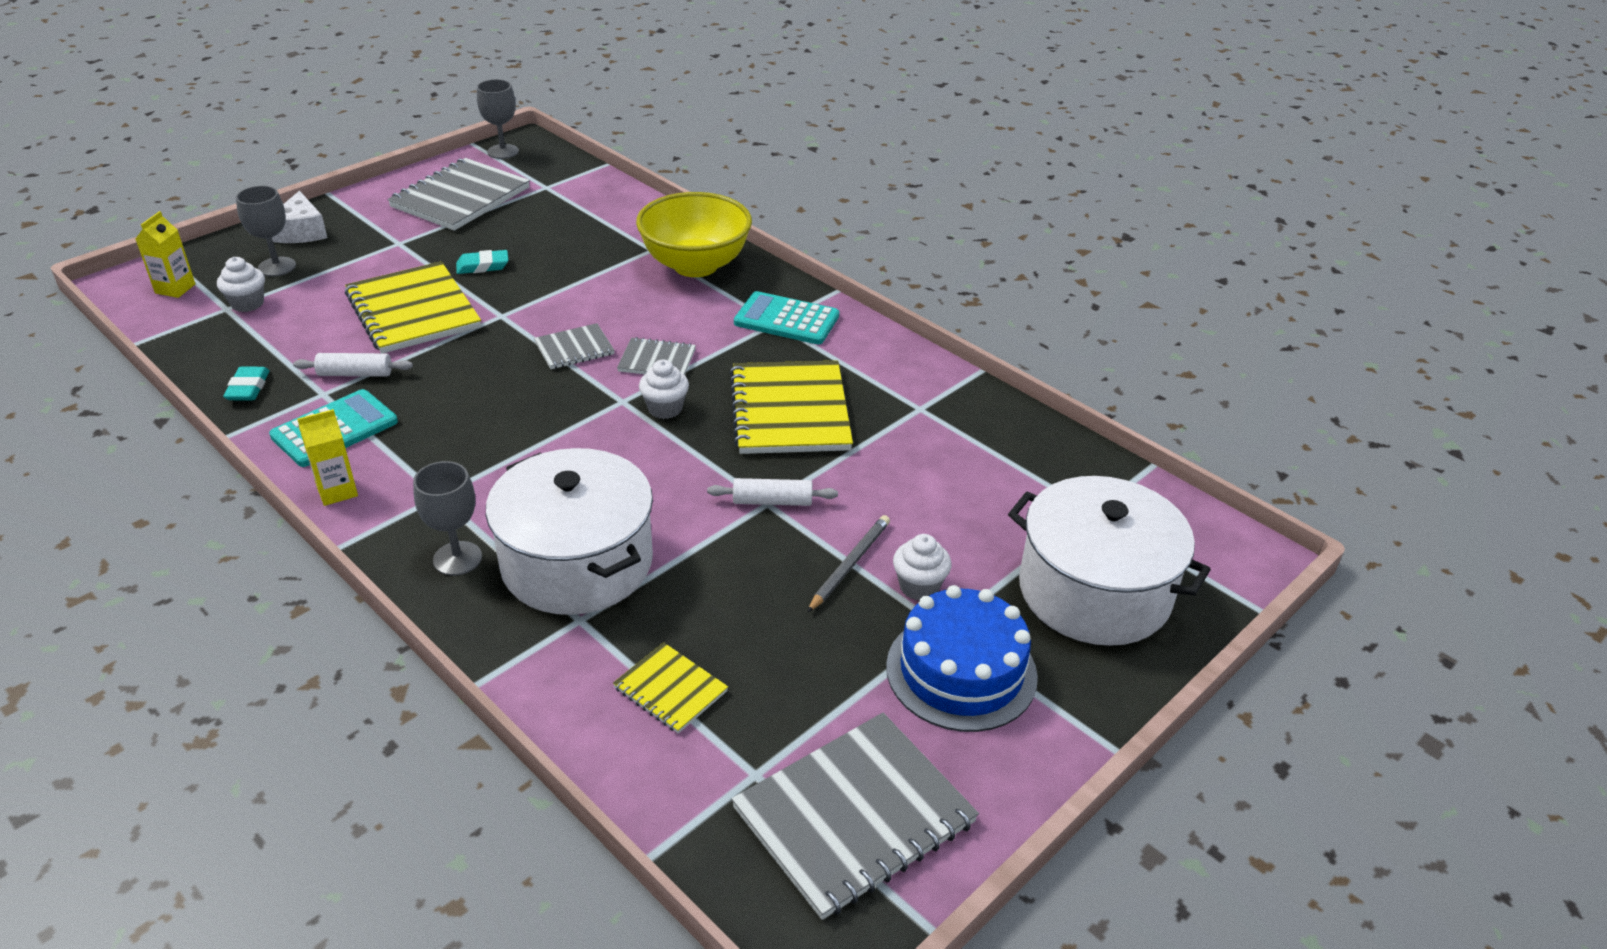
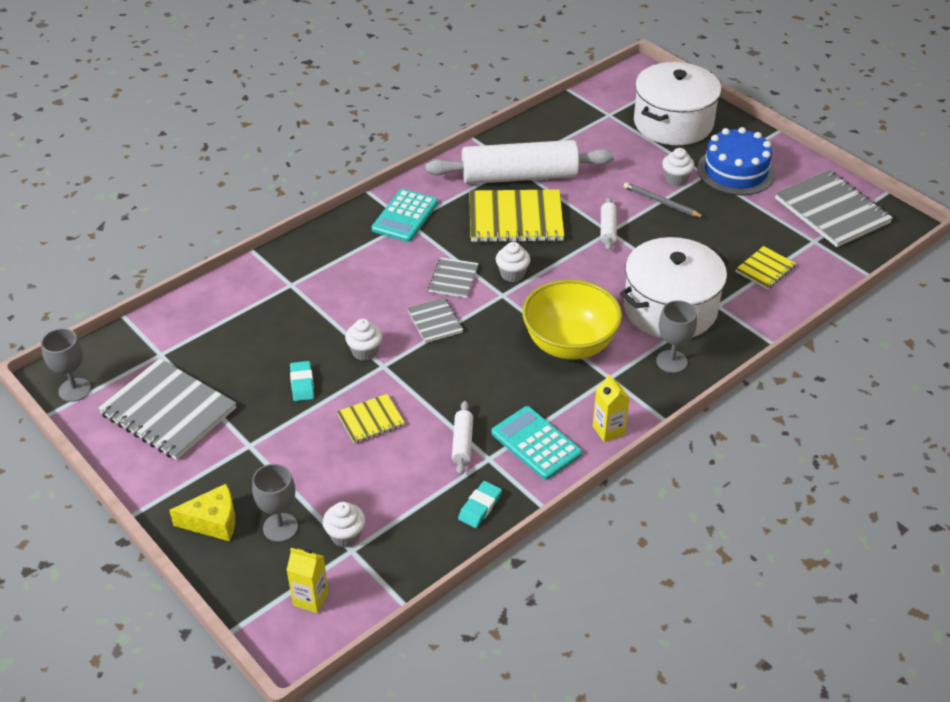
camera: 85 degrees left, 5 degrees up
(248, 388) = (480, 507): turquoise eraser -> turquoise eraser turned 60 degrees counterclockwise
(301, 232) = (213, 521): white cheese -> yellow cheese
(413, 311) = (371, 420): yellow notebook -> yellow notebook, size x0.51
(527, 302) = (365, 352): none -> white cupcake
(695, 265) = (321, 260): yellow bowl -> yellow bowl (569, 344)
(892, 414) = (519, 177): none -> white rolling pin

